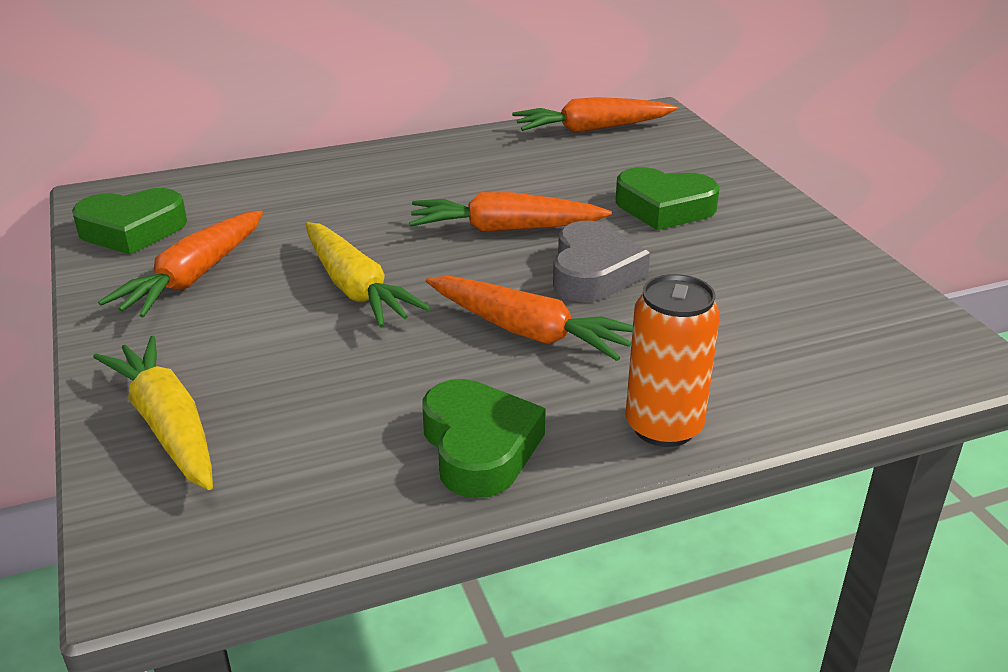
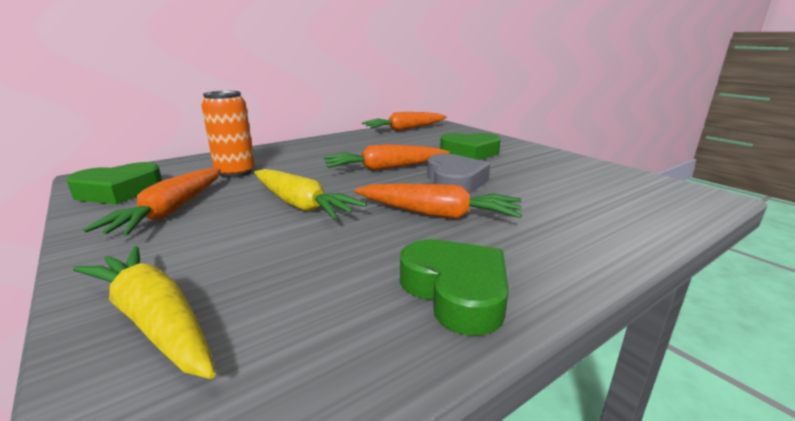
camera: 15 degrees left, 10 degrees down
(664, 427) = (579, 256): orange can -> orange can (235, 172)

